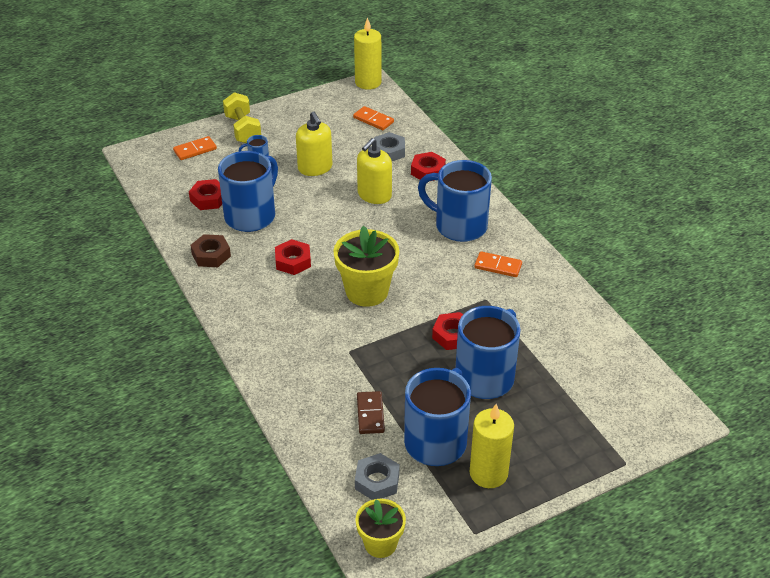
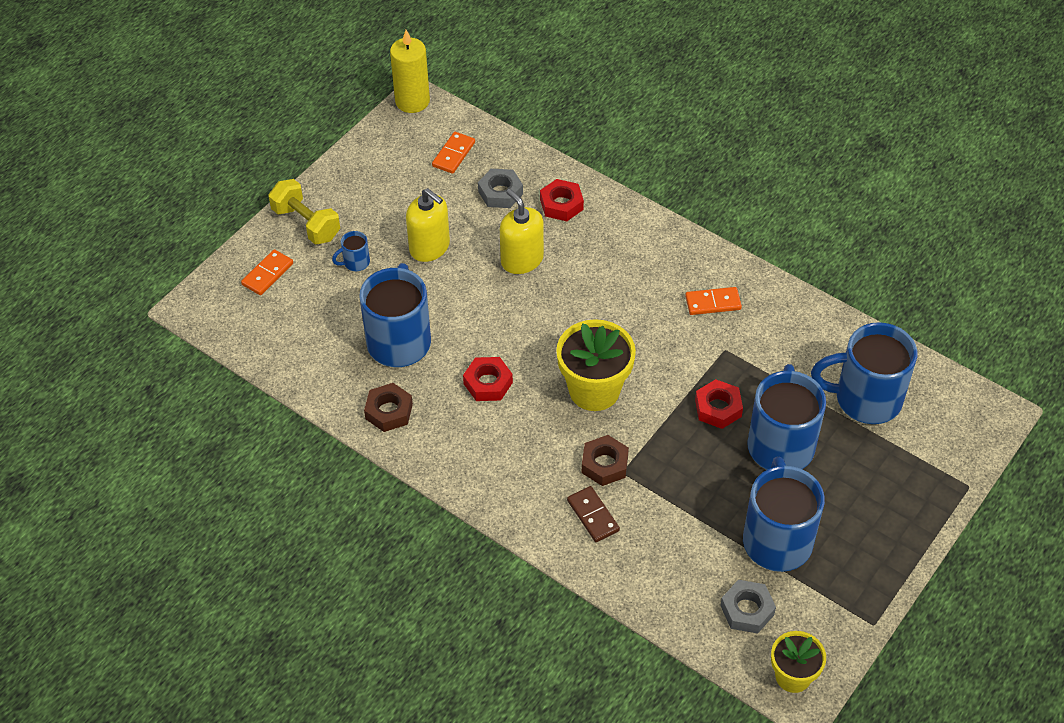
camera: 25 degrees left, 10 degrees up
(208, 199) = (332, 337): red nut -> none
(339, 341) = (604, 464): none -> brown nut
(370, 414) = (692, 537): brown domino -> brown domino (593, 516)
(373, 120) = (453, 154): orange domino -> orange domino turned 75 degrees counterclockwise
(374, 195) = (522, 260): yellow soap dispenser -> yellow soap dispenser turned 135 degrees clockwise
(459, 226) = (640, 266): blue mug -> blue mug (865, 399)
(488, 473) = (848, 553): yellow candle -> none

